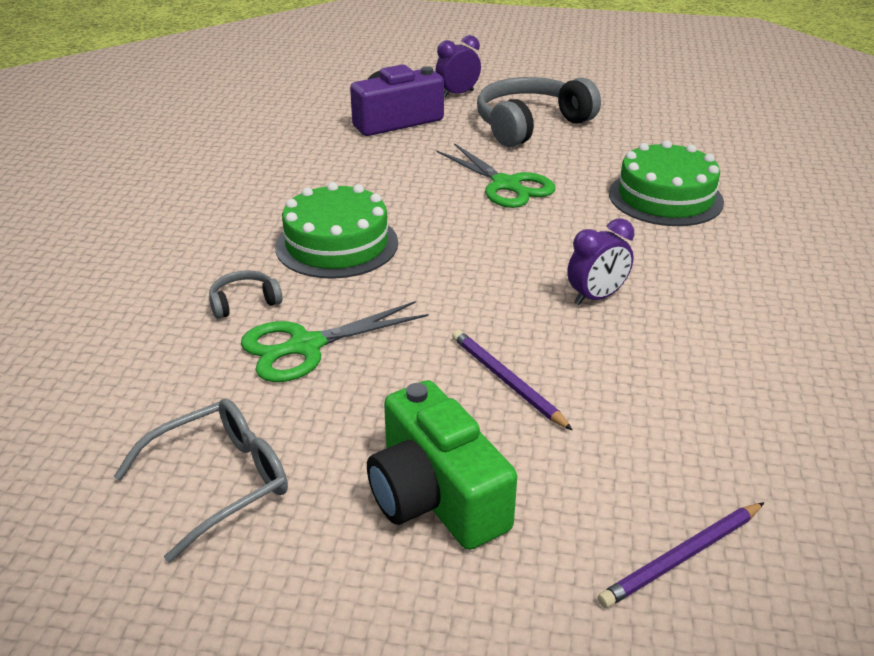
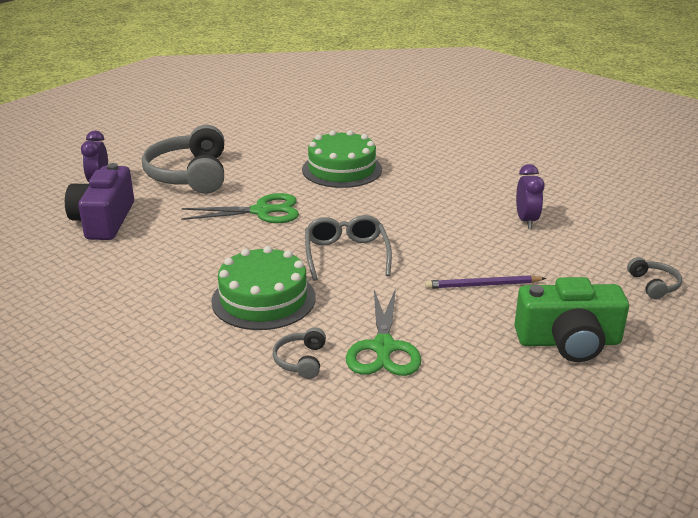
camera: 60 degrees left, 5 degrees down
(221, 481) = (506, 420): grey glasses -> grey glasses (346, 254)
(596, 297) = (425, 229): purple clock -> purple clock (526, 221)
(682, 557) = (653, 285): purple pencil -> grey headphones

